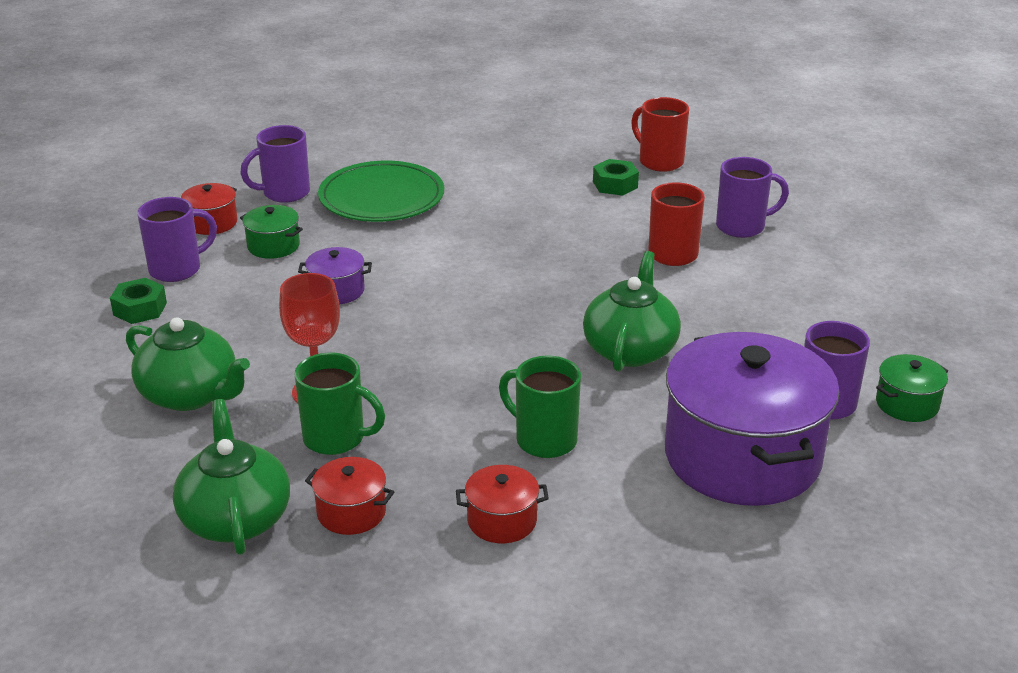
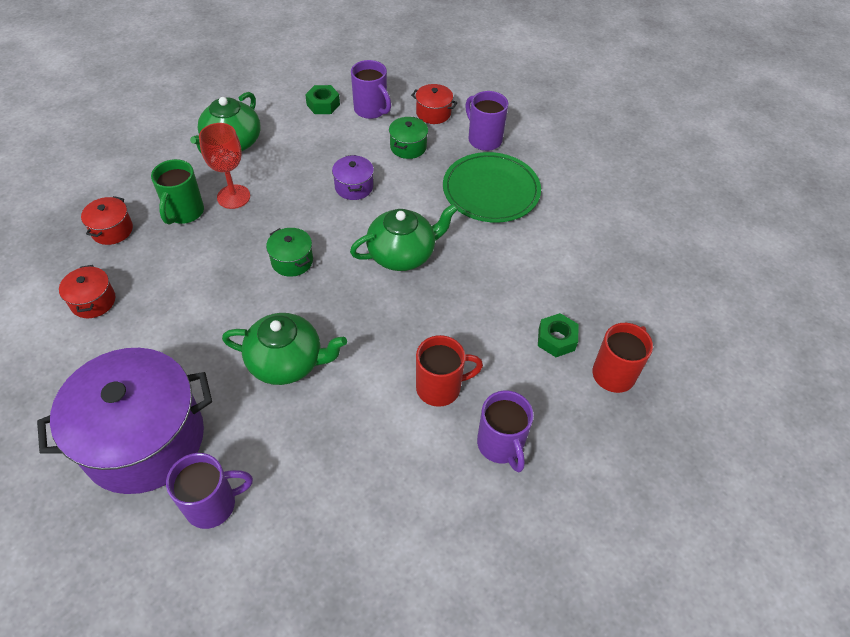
camera: 80 degrees right, 20 degrees up
(236, 518) = (114, 183): green teapot -> green teapot (402, 254)
(544, 440) = (175, 316): green mug -> none
(907, 404) = (207, 574): green pot -> green pot (292, 261)

